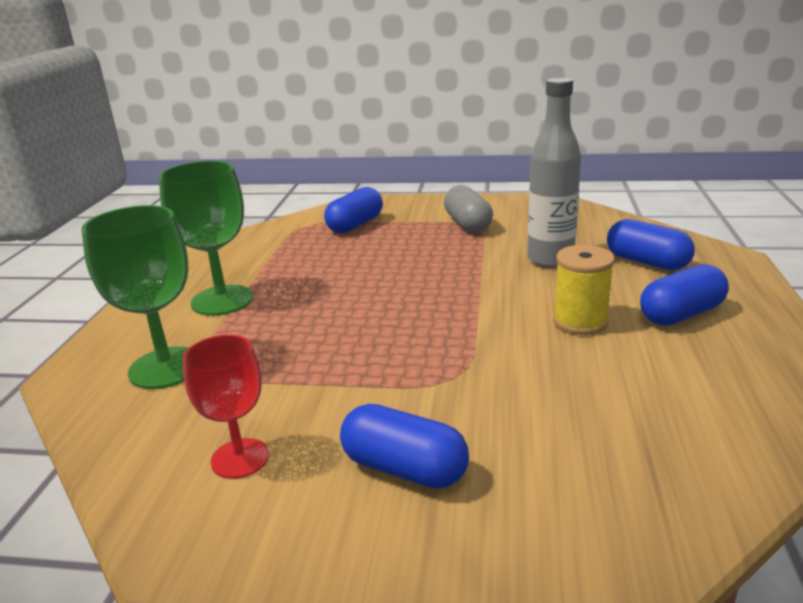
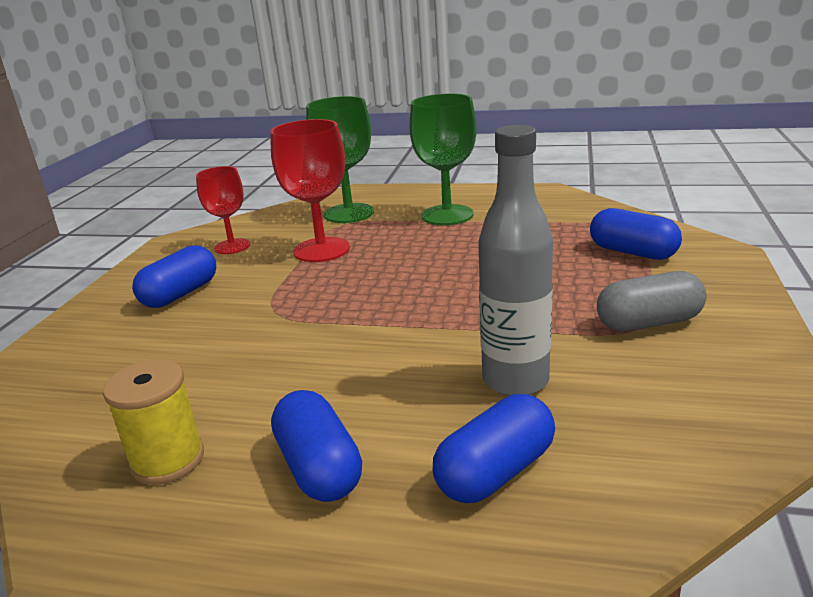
camera: 95 degrees right, 0 degrees up
(289, 371) = (321, 250): none -> red goblet
(580, 322) = (336, 384): yellow spool -> yellow spool (167, 460)

